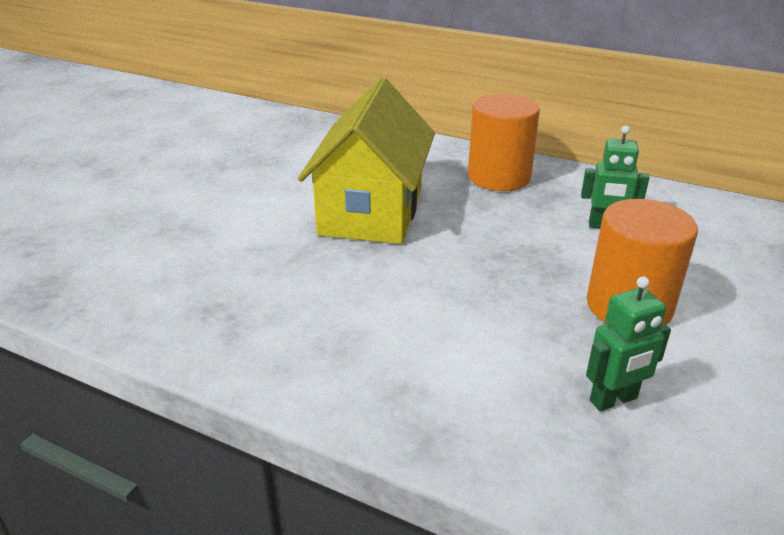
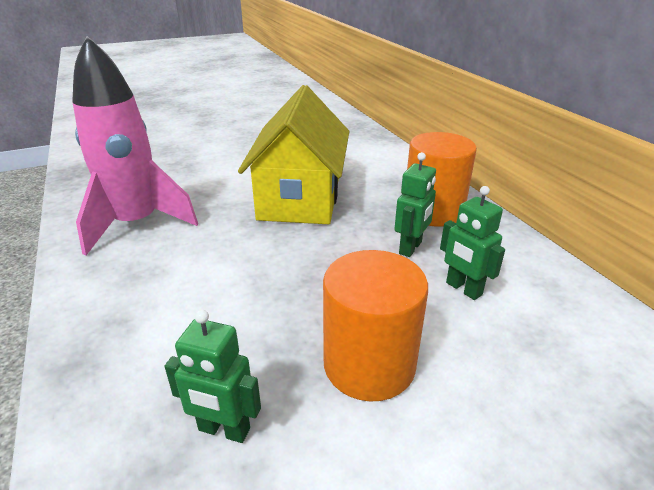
camera: 40 degrees right, 0 degrees up
(248, 307) = (137, 224): none -> pink rocket
(371, 211) = (300, 198): yellow house -> yellow house turned 45 degrees counterclockwise
(528, 213) = (411, 248): none -> green robot

